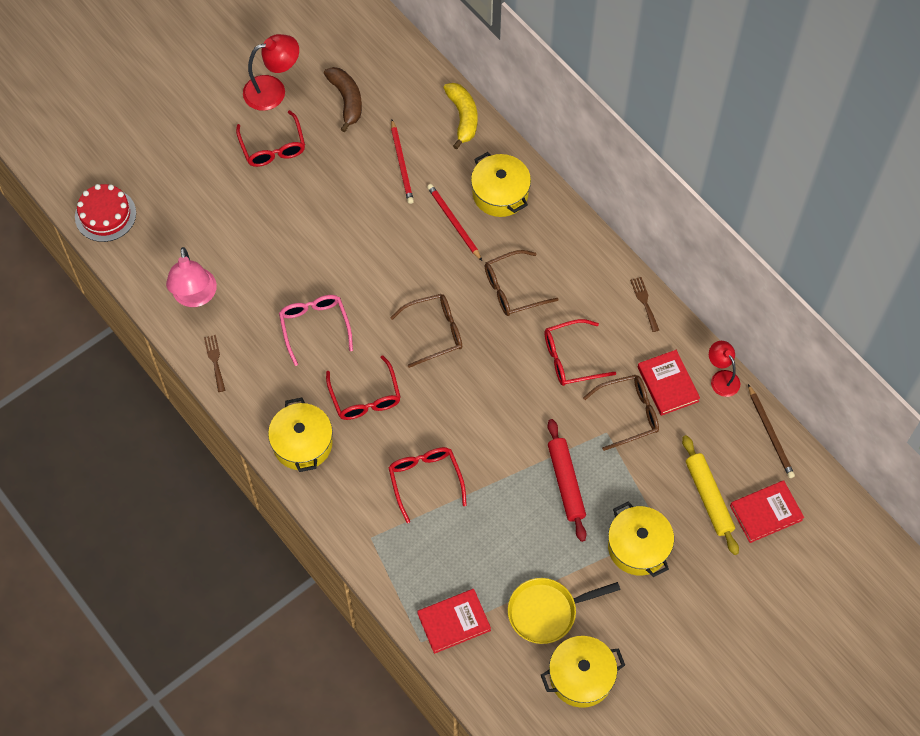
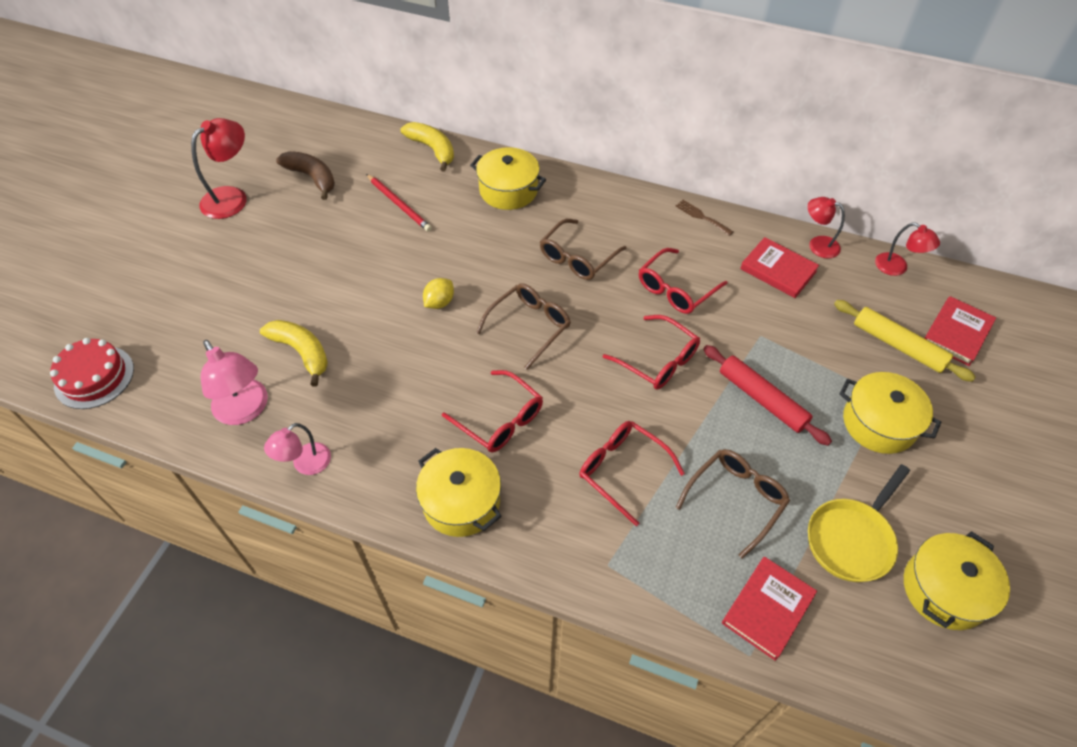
camera: 30 degrees left, 10 degrees down
(215, 360) = (305, 464): brown fork -> pink lamp
(256, 268) = (301, 352): none -> yellow banana
(273, 148) = (259, 242): red glasses -> red glasses (659, 361)
(314, 326) = (400, 378): pink glasses -> none
(379, 276) = (439, 302): none -> yellow lemon
(453, 222) = (481, 229): red pencil -> none
(629, 413) = (766, 310): brown glasses -> brown glasses (736, 499)
(770, 433) = (897, 268): brown pencil -> red lamp

